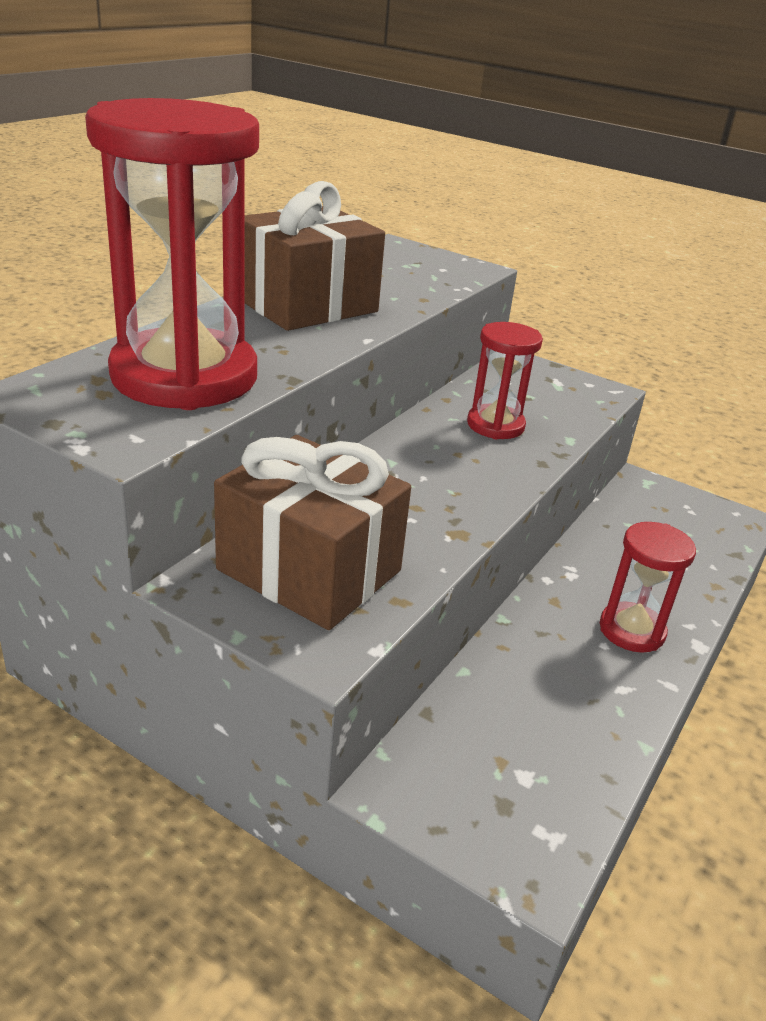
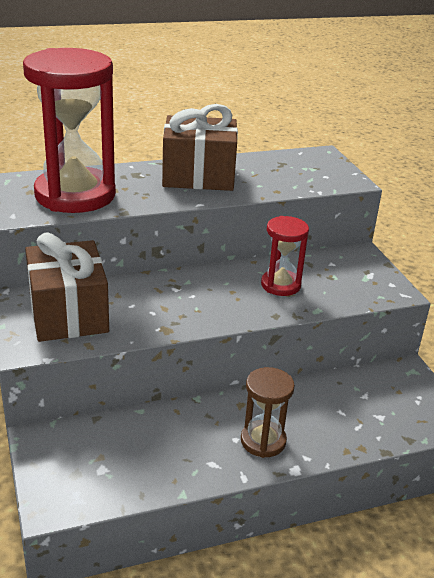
camera: 40 degrees right, 0 degrees up
(631, 630) = (263, 441): red hourglass -> brown hourglass

